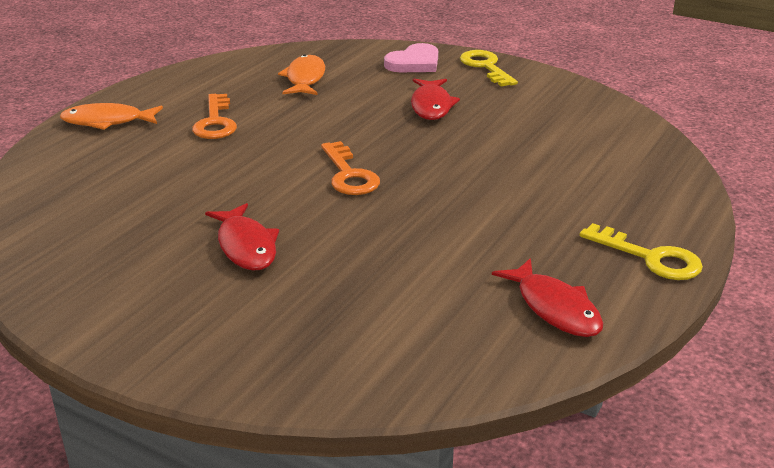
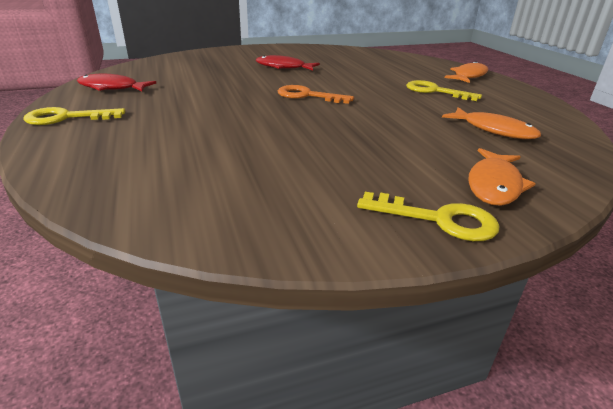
camera: 130 degrees right, 0 degrees up
(215, 122) = (435, 91): orange key -> yellow key
(414, 63) = (494, 185): pink heart -> orange fish
(431, 106) = (369, 149): red fish -> none

